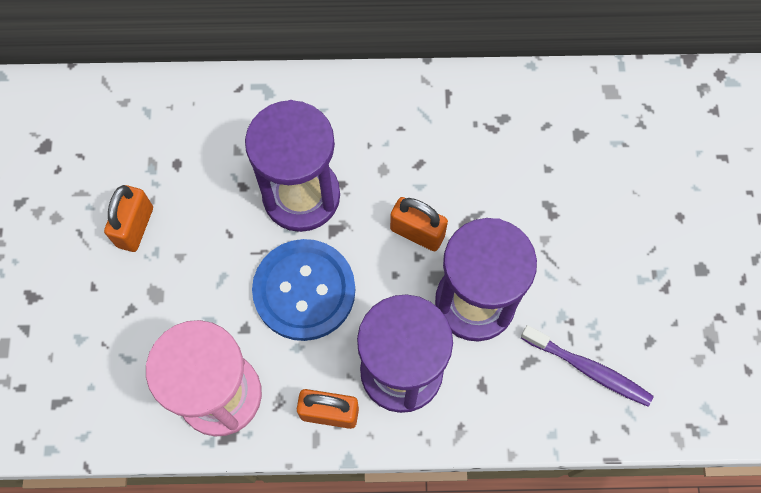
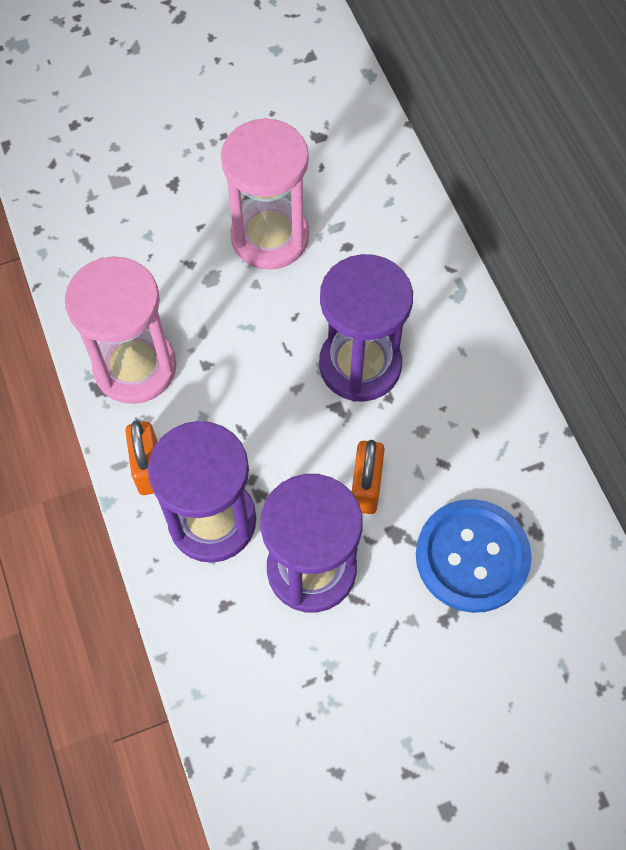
camera: 70 degrees right, 5 degrees down
(135, 227) = (270, 237): orange padlock -> pink hourglass
(304, 291) = (262, 403): blue button -> blue button (472, 556)
(588, 369) = (280, 711): purple toothbrush -> none

